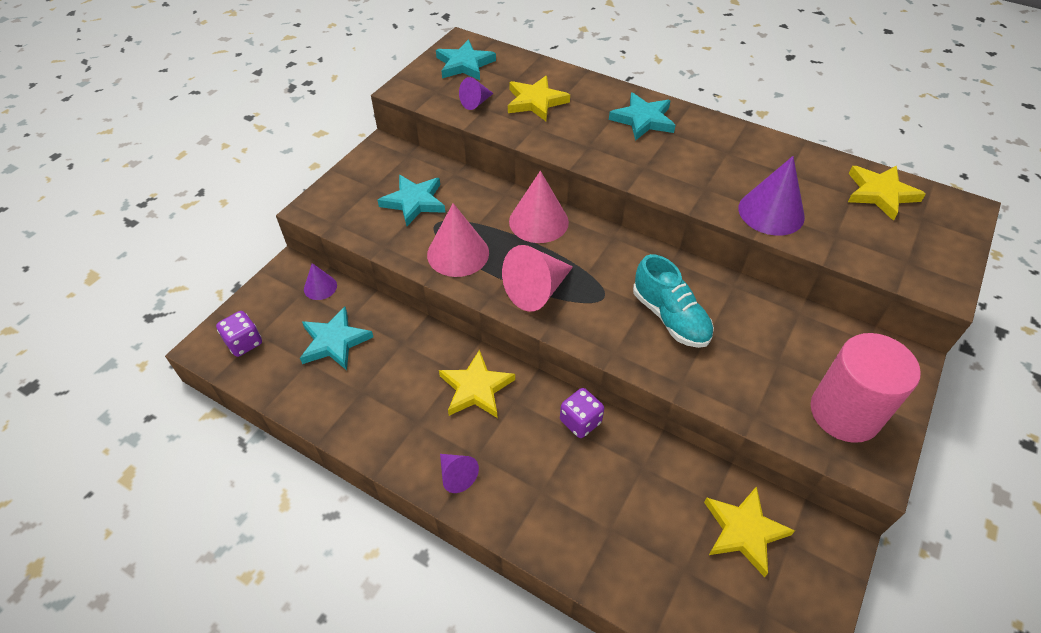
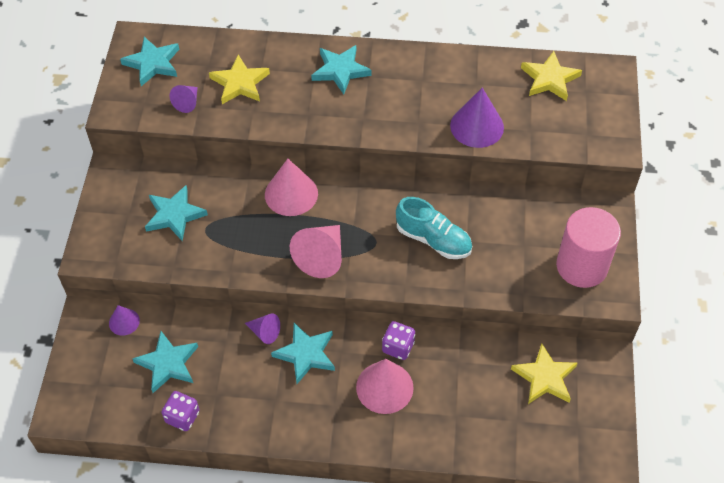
camera: 25 degrees left, 5 degrees up
(244, 343) = (90, 396): purple dice -> purple dice (182, 417)
(457, 475) = (328, 426): purple cone -> purple cone (265, 332)
(458, 253) = (240, 249): pink cone -> pink cone (384, 387)
(476, 388) = (306, 354): yellow star -> turquoise star

